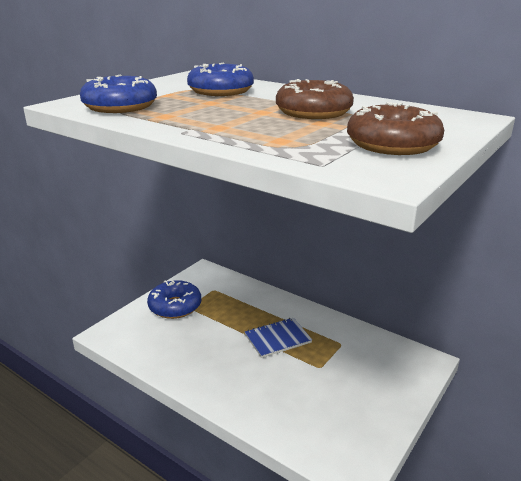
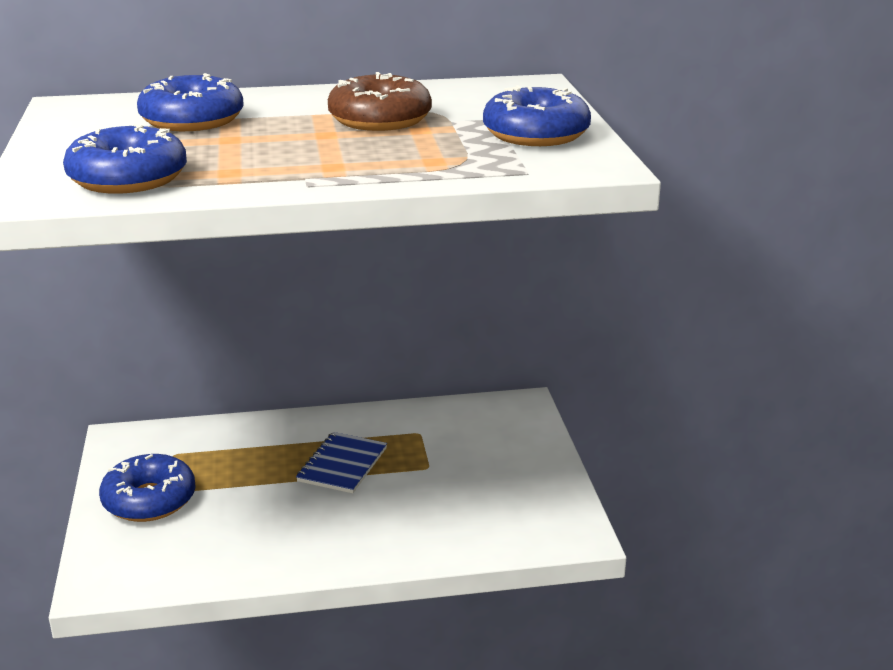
camera: 45 degrees left, 0 degrees up
(392, 144) = (536, 134): brown donut -> blue donut

